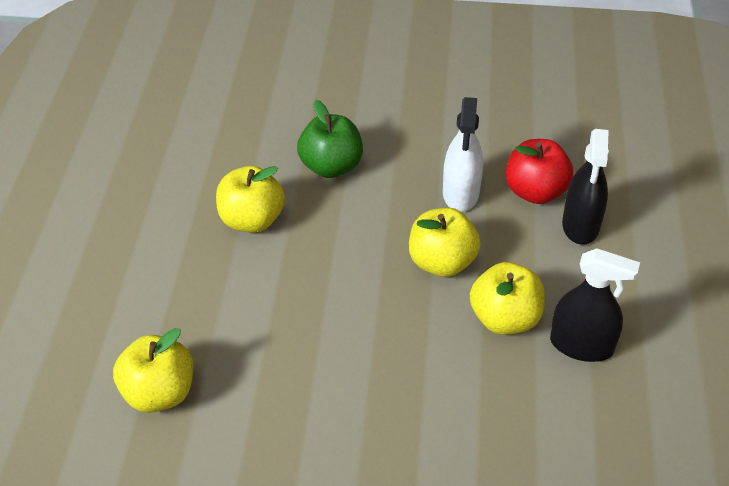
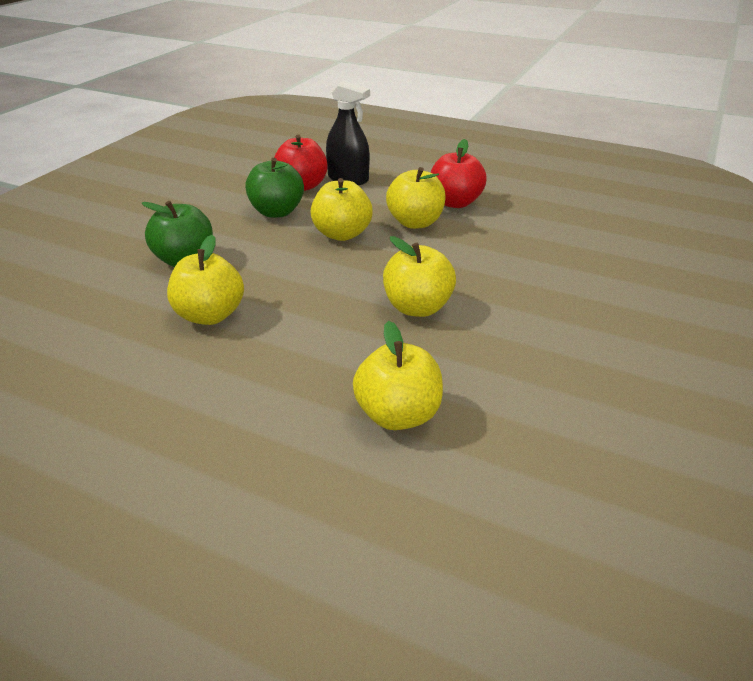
camera: 70 degrees left, 10 degrees down
(325, 366) = (417, 307): none -> yellow apple
(461, 193) = (277, 212): white spray bottle -> green apple
(581, 345) = (455, 202): black spray bottle -> red apple

